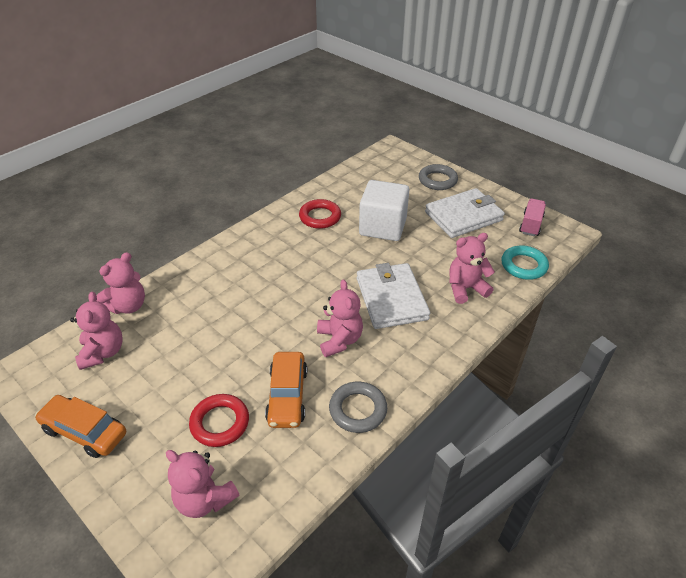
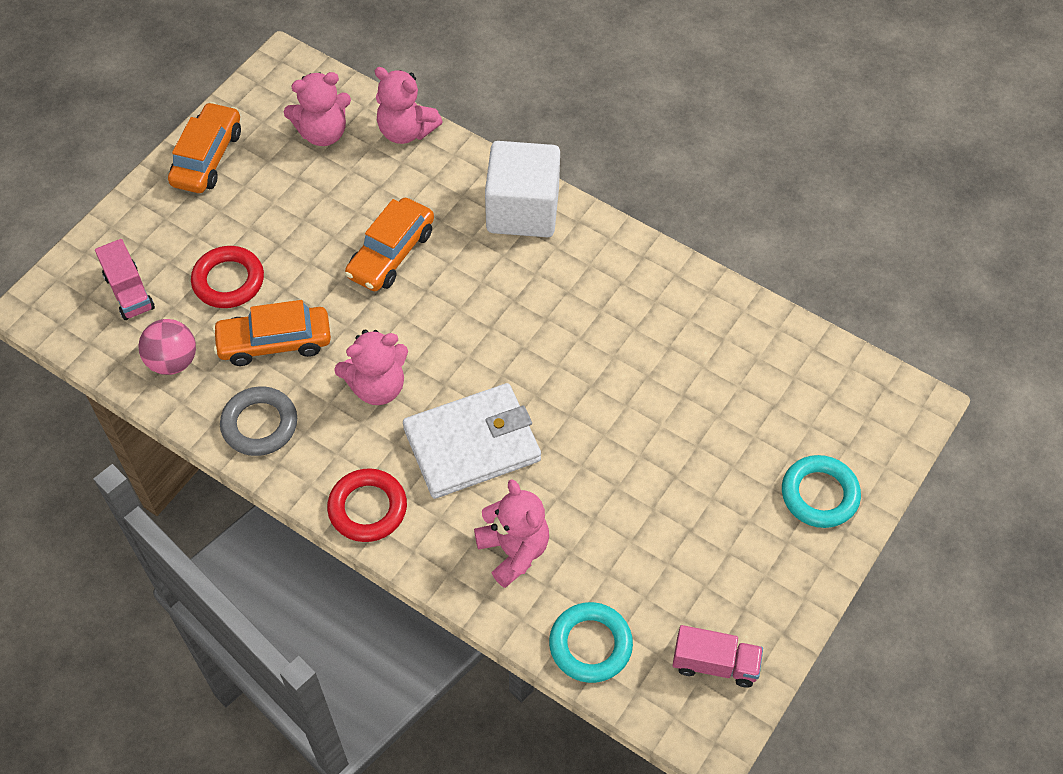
camera: 80 degrees right, 15 degrees up
(205, 499) = (129, 292): pink teddy bear -> pink truck
(232, 323) = (391, 253): none -> orange car
(286, 467) = (173, 361): none -> pink ball
(320, 217) = (653, 317): red ring -> red ring (367, 508)
(383, 227) = (649, 414): white cube -> white cube (522, 210)
(437, 180) = (819, 494): grey ring -> turquoise ring
(463, 216) = (712, 544): white wallet -> none

